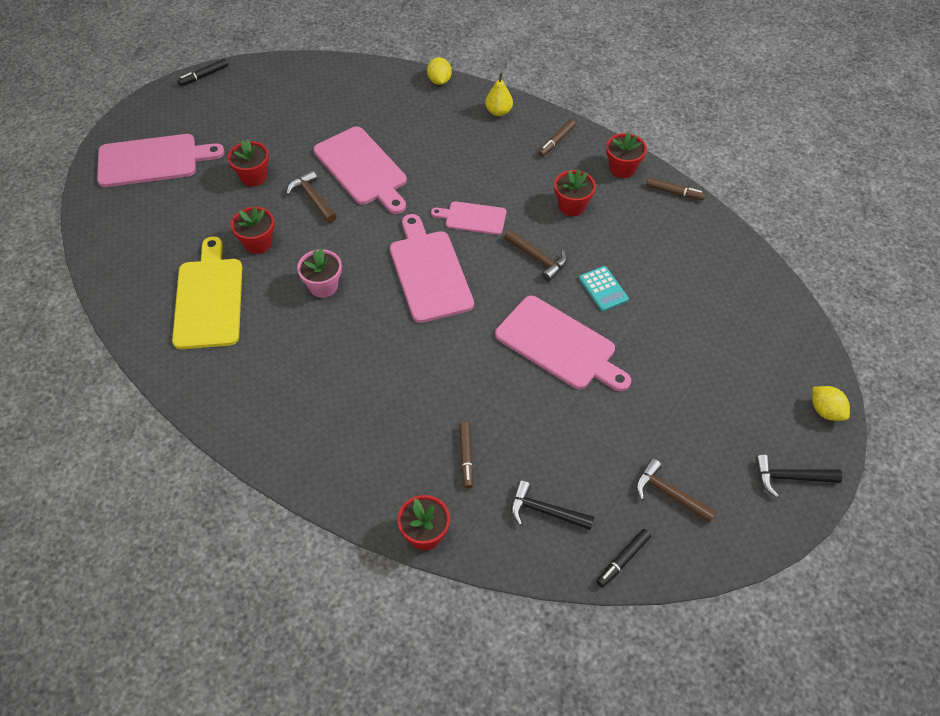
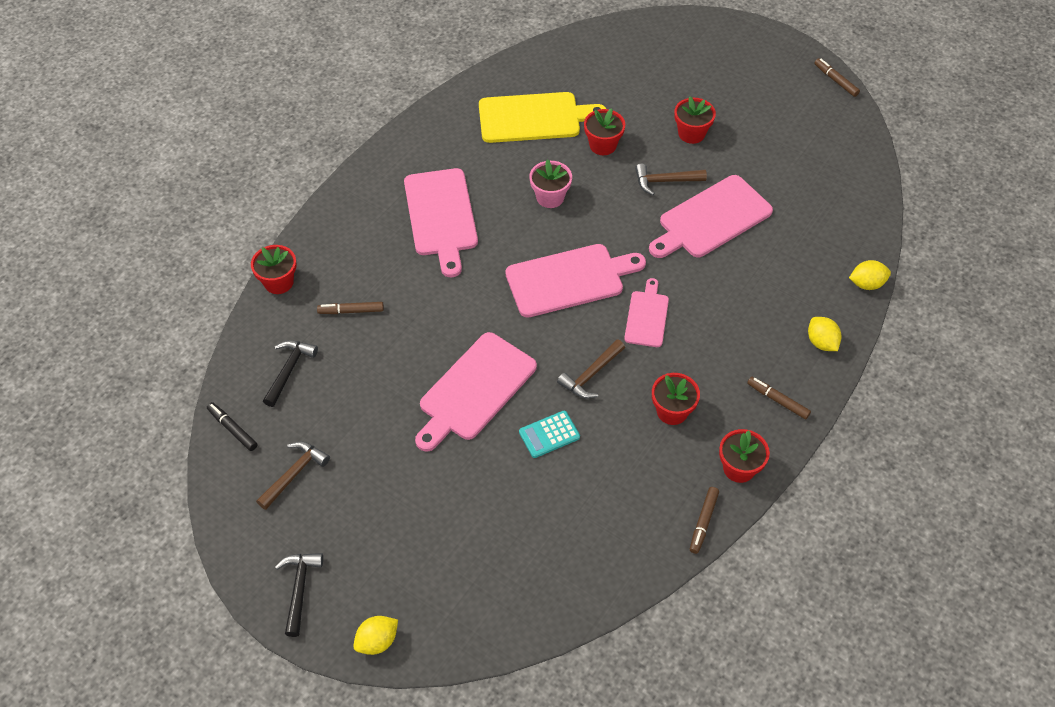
camera: 90 degrees right, 0 degrees up
(153, 160) = (706, 58): pink cutting board -> pink cutting board (441, 216)
(204, 76) = (835, 80): black marker -> brown marker
(312, 198) = (665, 181): brown hammer -> brown hammer turned 150 degrees counterclockwise
(498, 112) = (821, 342): yellow pear -> yellow lemon

